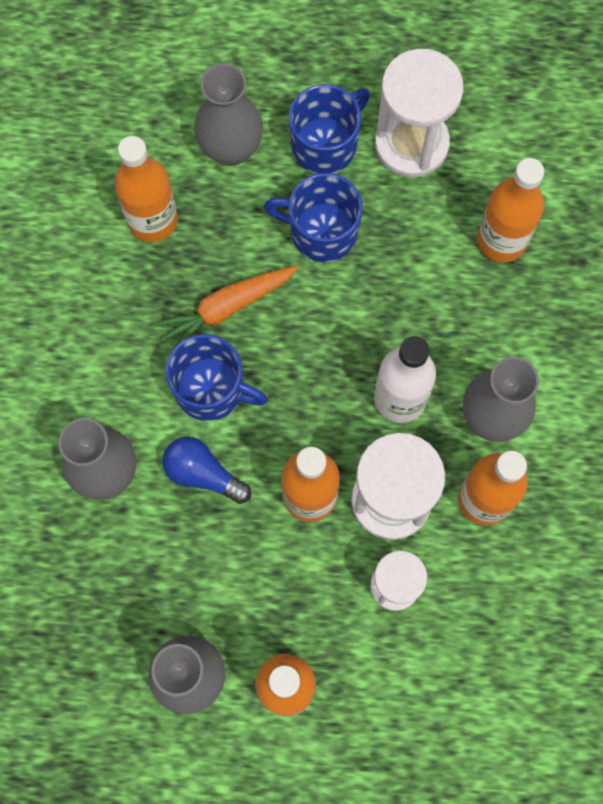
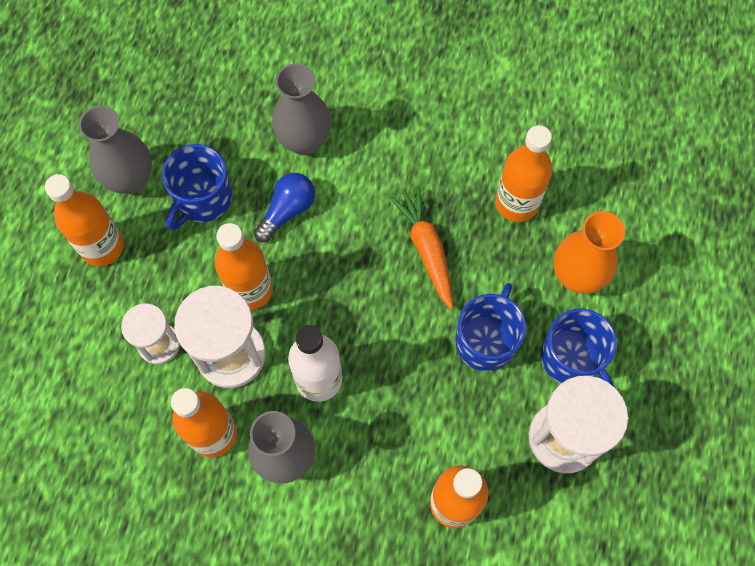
camera: 100 degrees right, 5 degrees down
(211, 389) = (357, 227): blue mug -> blue mug (202, 198)
(231, 149) = (576, 276): grey vase -> orange vase

